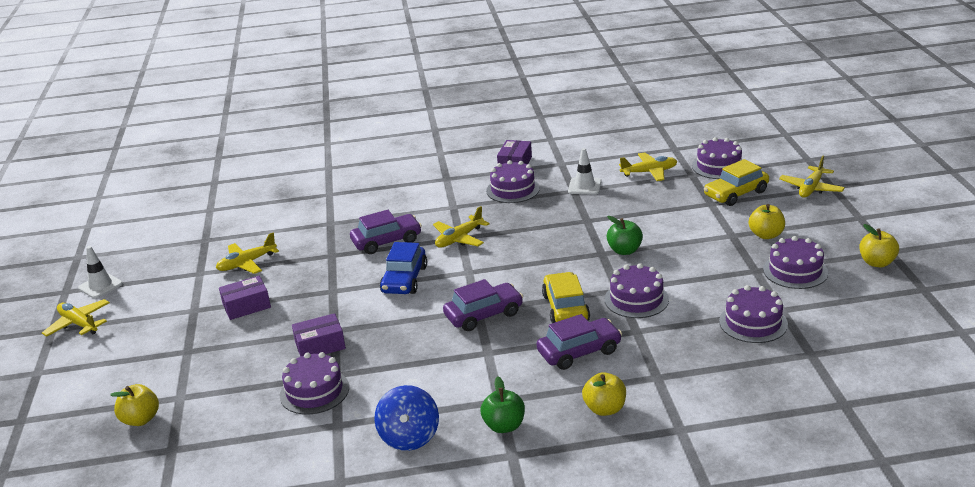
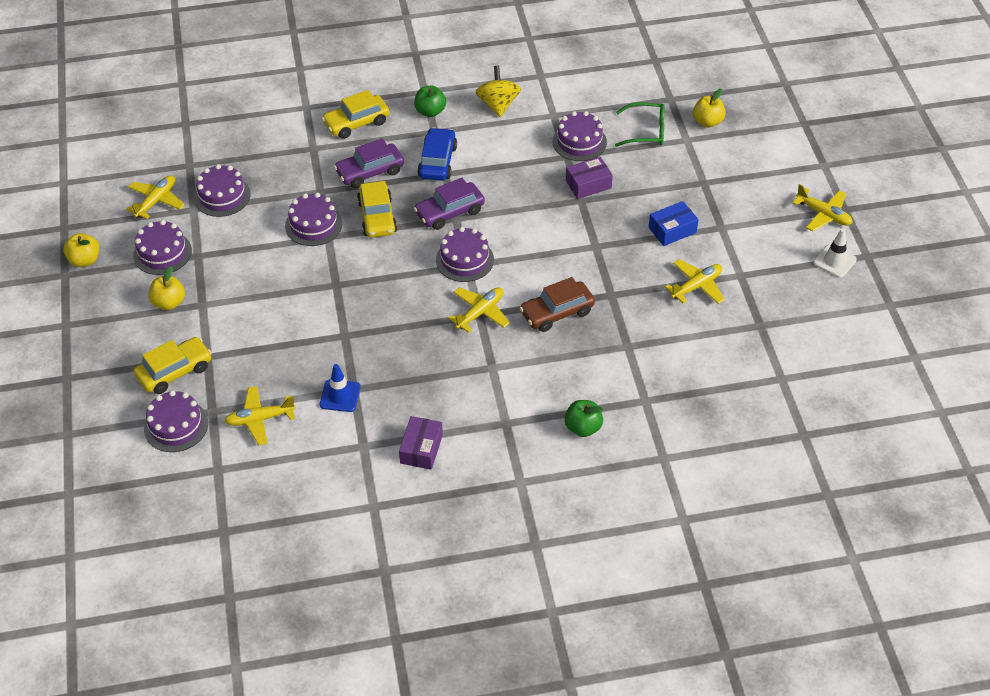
camera: 175 degrees right, 20 degrees up
(225, 406) = (646, 131): none -> green glasses
(246, 306) = (672, 230): purple box -> blue box
(387, 241) = (557, 312): purple car -> brown car
(404, 280) = (528, 257): blue car -> blue car (437, 161)
(409, 437) = (498, 105): blue spinning top -> yellow spinning top
(513, 189) = (424, 395): purple cake -> purple cake (464, 260)
(584, 186) = (340, 396): white traffic cone -> blue traffic cone
(605, 409) = (356, 123): yellow apple -> yellow car
(624, 250) = (313, 287): green apple -> green apple (583, 427)
(811, 188) = (90, 376): yellow plane -> yellow plane (156, 201)

